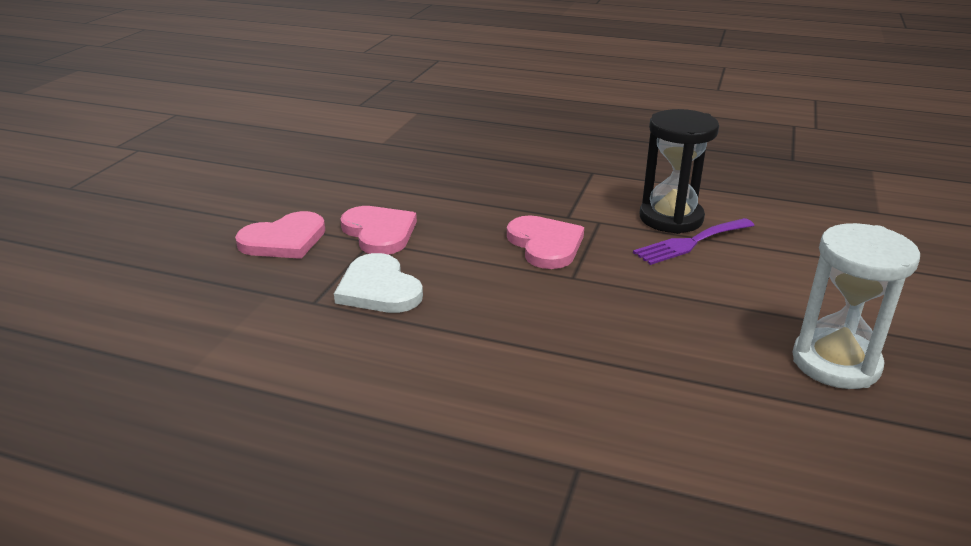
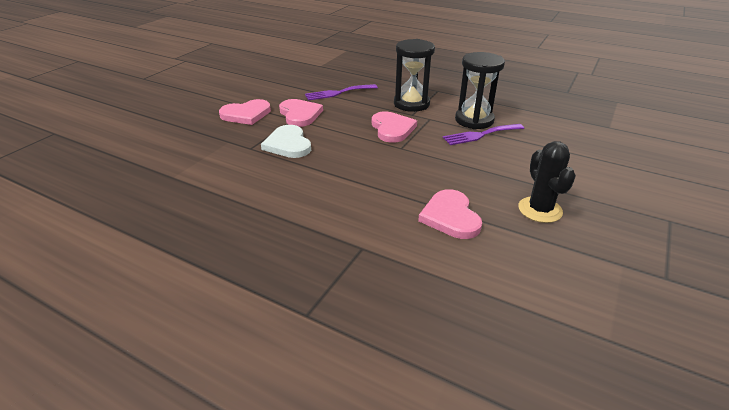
camera: 10 degrees right, 5 degrees up
(430, 188) = (338, 93): none -> purple fork
(560, 198) = (411, 104): none -> black hourglass
(701, 392) = (450, 217): none -> pink heart
(835, 363) = (540, 210): white hourglass -> black cactus

